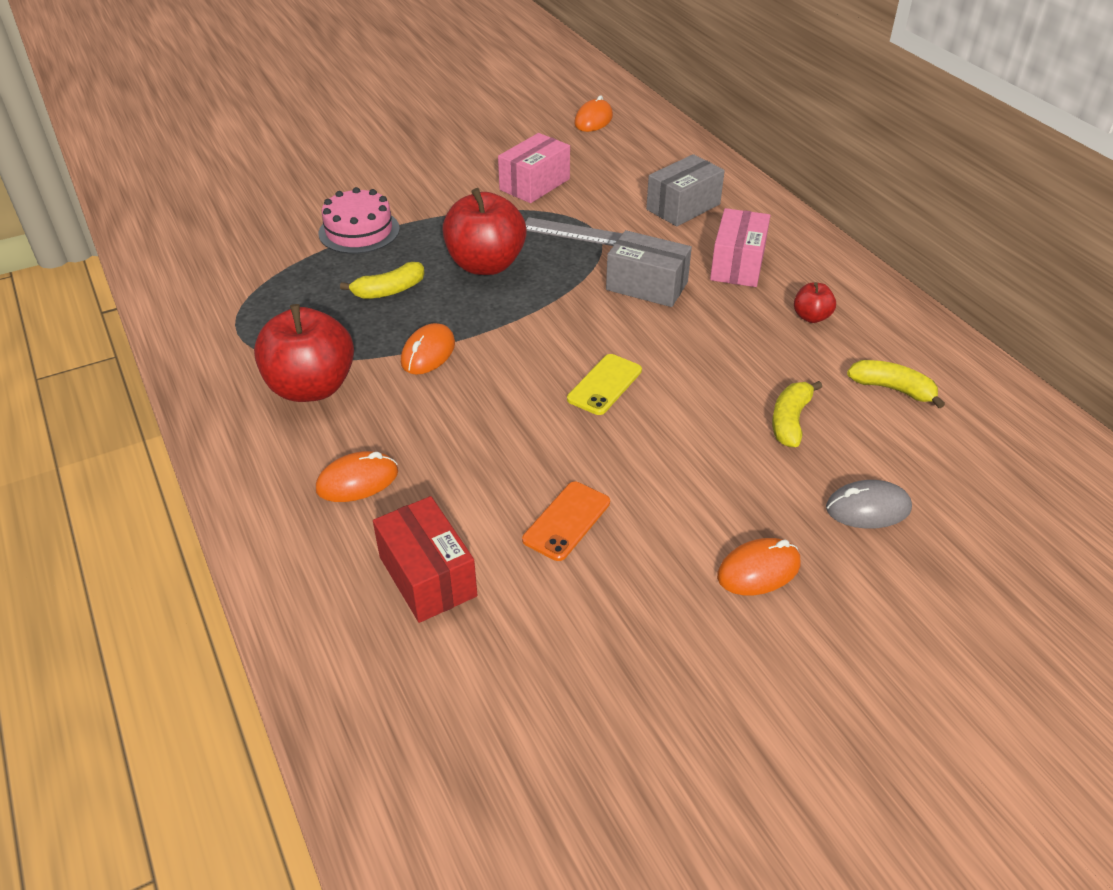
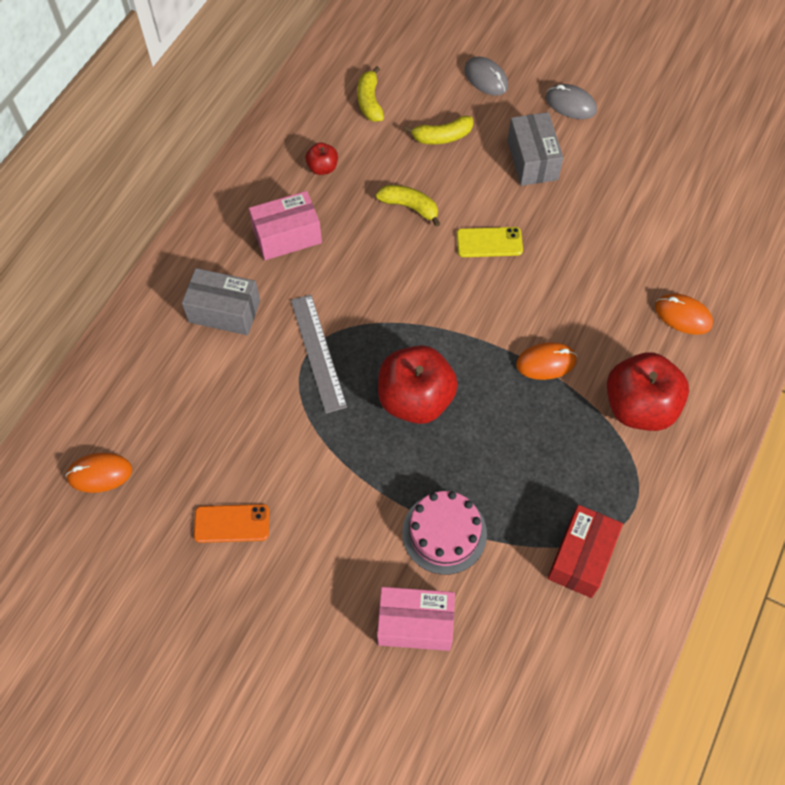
camera: 125 degrees left, 20 degrees up
(389, 290) = (501, 442): yellow banana -> yellow banana (409, 207)
(427, 576) = (707, 235): red box -> red box (581, 557)
(534, 184) = (265, 445): pink box -> pink box (415, 624)
(566, 521) = (614, 198): orange phone -> orange phone (232, 523)
(647, 286) = (359, 277): grey box -> grey box (532, 160)
(758, 570) = (570, 104): orange mouse -> grey mouse

